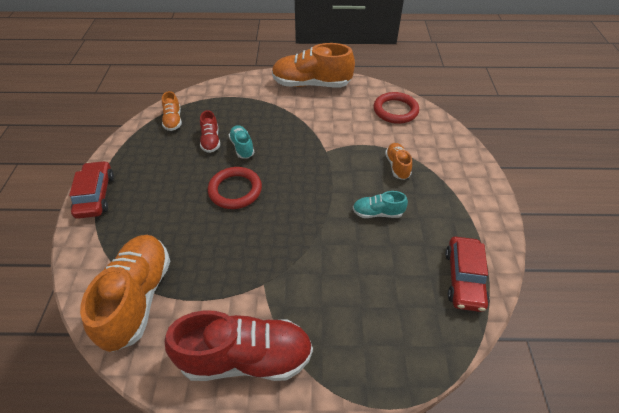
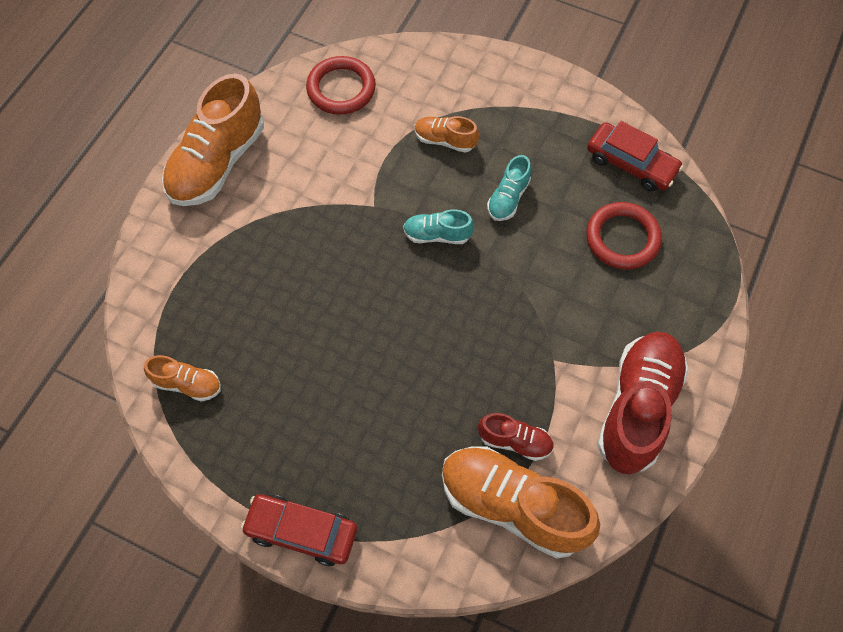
camera: 65 degrees left, 15 degrees up
(211, 141) = (269, 343): red shoe -> red shoe (515, 441)
(235, 190) = (389, 342): red ring -> red ring (622, 238)
(242, 147) = (307, 306): turquoise shoe -> turquoise shoe (437, 235)

